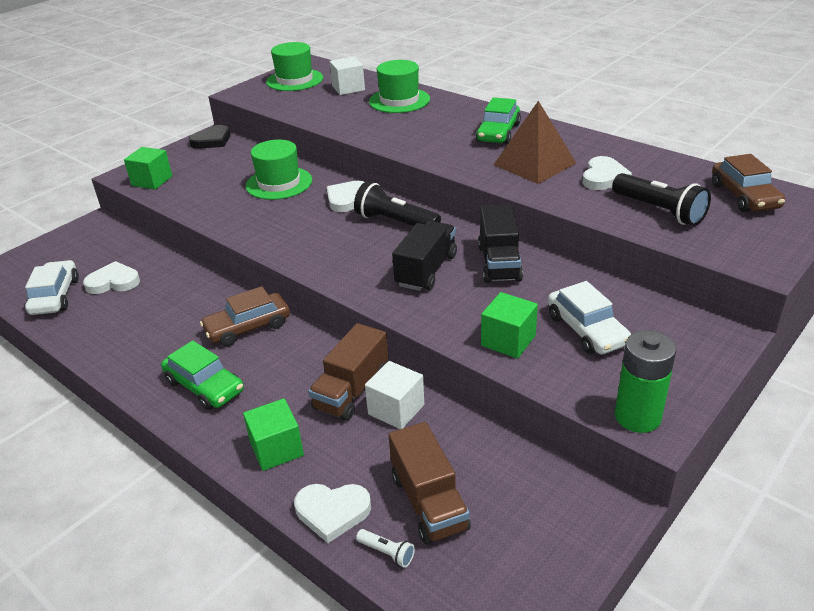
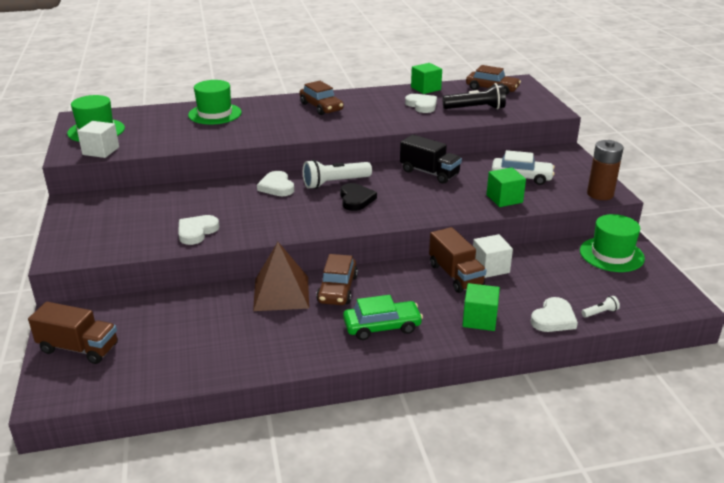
camera: 55 degrees left, 5 degrees down
(55, 296) = (155, 365): white car -> none
(113, 282) = (181, 329): white heart -> white heart (197, 232)
(152, 181) = (97, 248): green cube -> green cube (426, 88)
(212, 140) = (80, 204): black heart -> black heart (356, 199)
(279, 183) = (208, 201): green hat -> green hat (611, 254)
(348, 88) = (157, 120): white cube -> white cube (101, 151)
(395, 222) = (335, 183): black flashlight -> white flashlight
(426, 270) = (405, 194): black truck -> none
(429, 502) = (575, 286): brown truck -> brown truck (79, 348)
(498, 133) = (321, 107): green car -> brown car
(534, 164) = (376, 113): brown pyramid -> brown pyramid (281, 293)
(637, 417) = (600, 194): green battery -> brown battery

